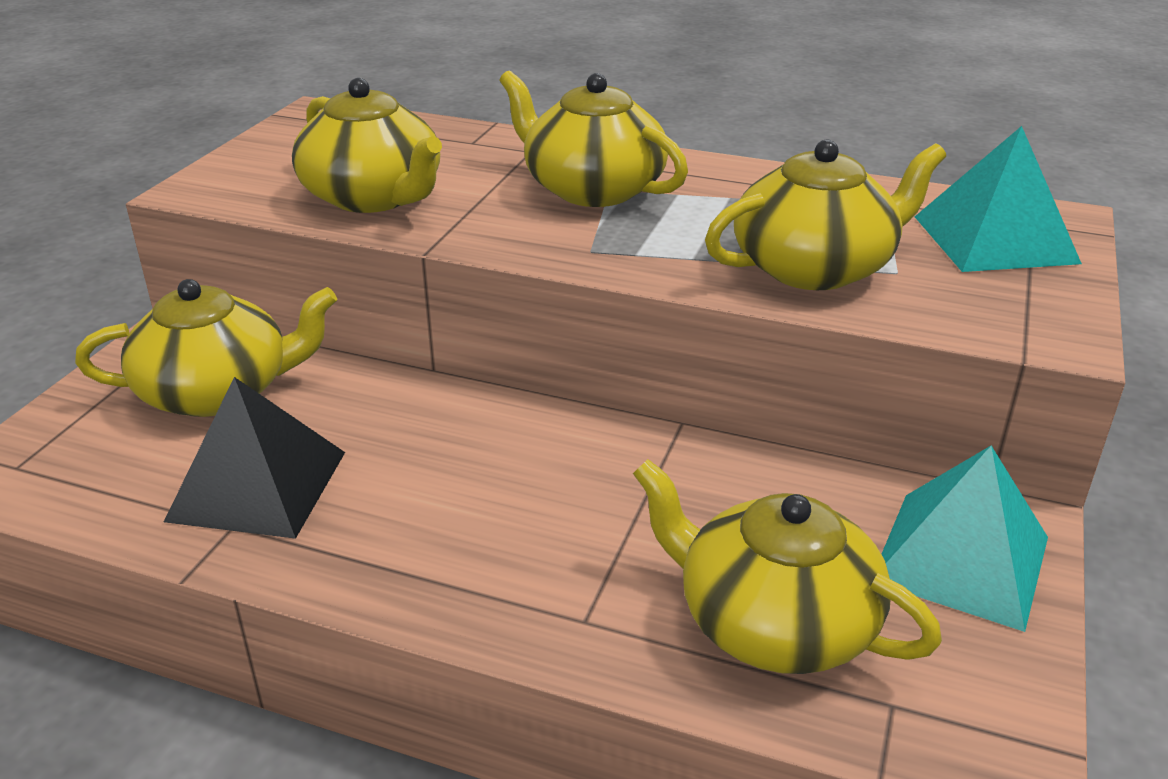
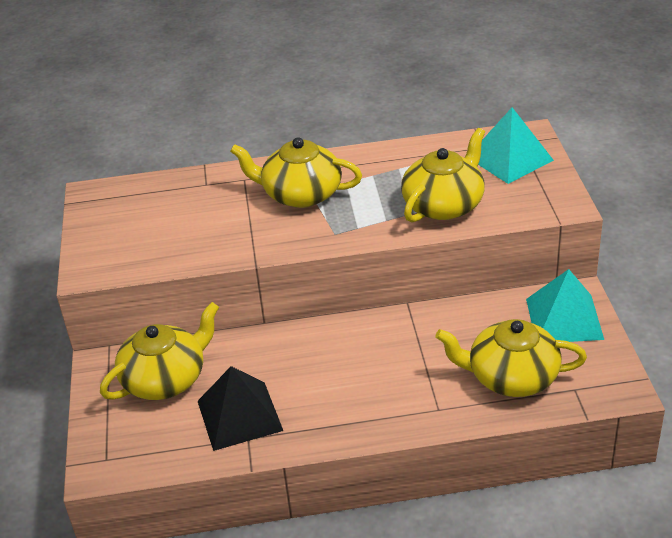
camera: 25 degrees left, 5 degrees up
(374, 197) = (192, 241): yellow teapot -> none

